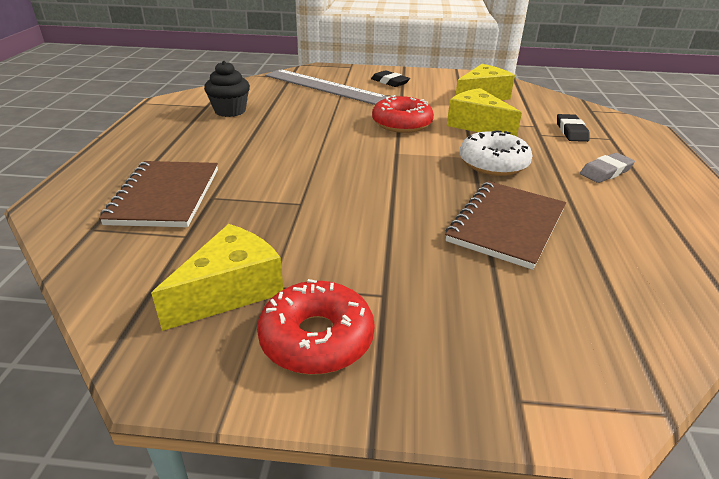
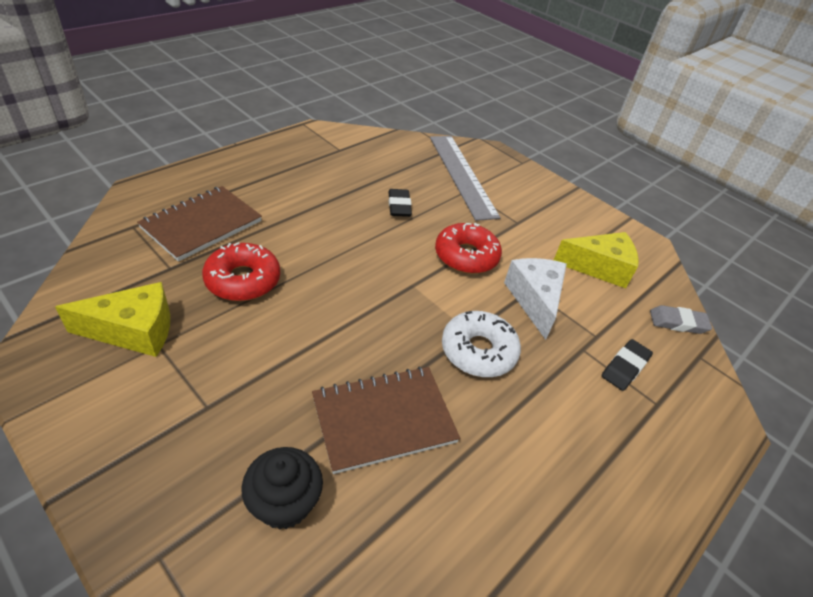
camera: 35 degrees right, 10 degrees up
(230, 111) = (349, 164): black cupcake -> black cupcake (284, 503)
(316, 338) = (125, 405): red donut -> red donut (243, 280)
(390, 82) = (531, 200): black eraser -> black eraser (399, 206)
(477, 125) = (534, 300): yellow cheese -> white cheese
(606, 172) = (576, 436): grey eraser -> grey eraser (678, 323)

